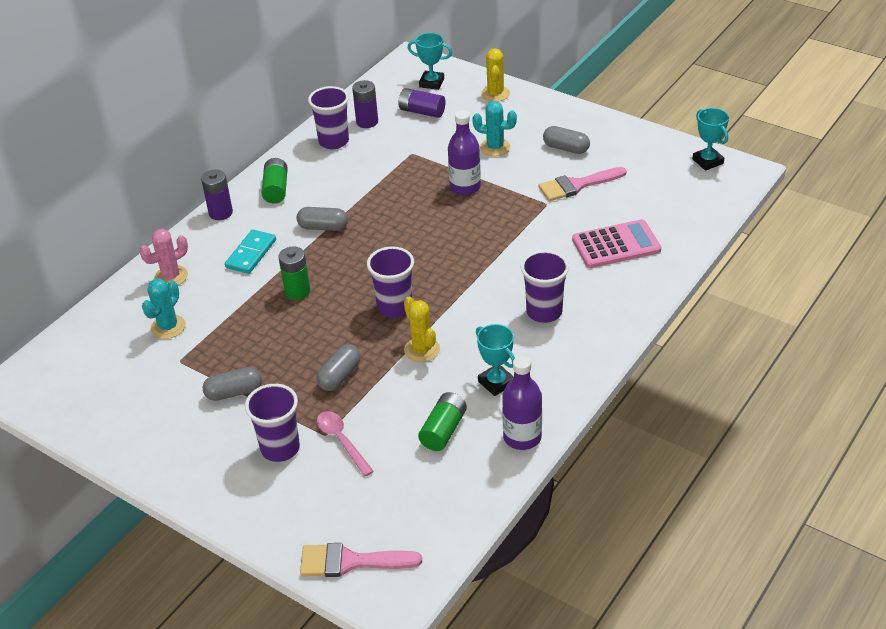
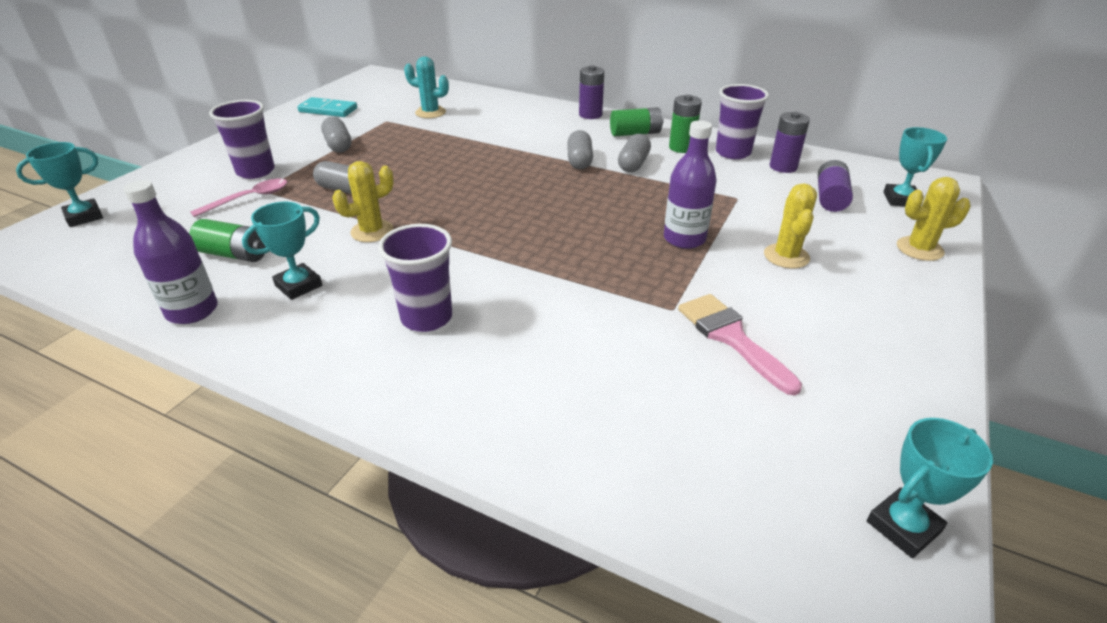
camera: 80 degrees right, 5 degrees down
(171, 276) = (496, 106): pink cactus -> none
(251, 254) = (531, 133): turquoise domino -> turquoise domino (328, 110)
(297, 291) = (475, 158): green battery -> green battery (681, 147)
(350, 562) = (84, 217): pink brush -> turquoise trophy
(394, 307) = (446, 210): purple cup -> none
(495, 147) = (786, 256): turquoise cactus -> yellow cactus
(566, 148) = (825, 322): grey capsule -> grey capsule (633, 164)
(616, 245) = (587, 387): pink calculator -> none

